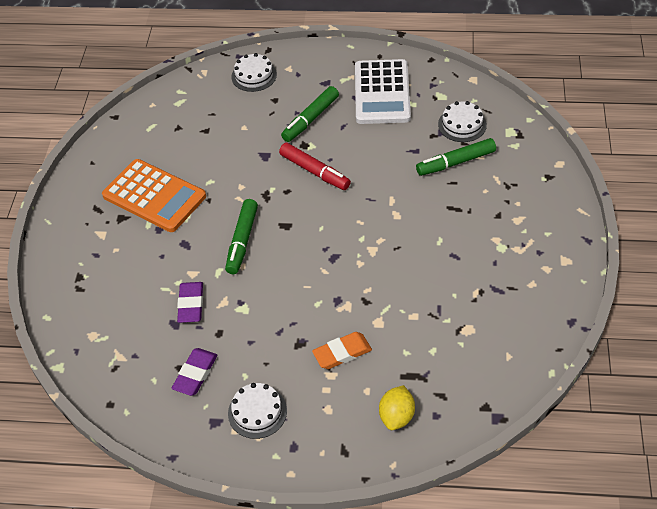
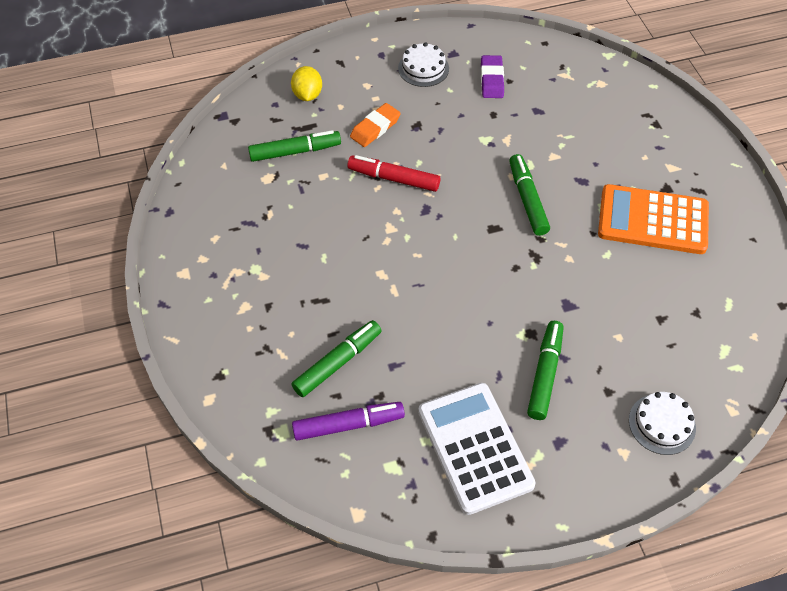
camera: 155 degrees right, 5 degrees up
(191, 304) = (535, 129): purple eraser -> none
(314, 171) = (498, 301): red marker -> red marker (394, 179)
(432, 350) = (295, 151): none -> green marker
(462, 124) = (348, 424): white cake -> purple marker

